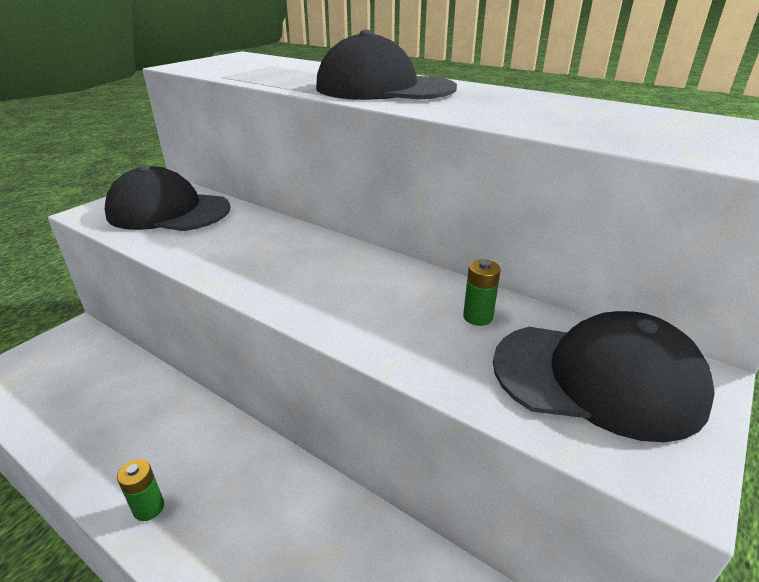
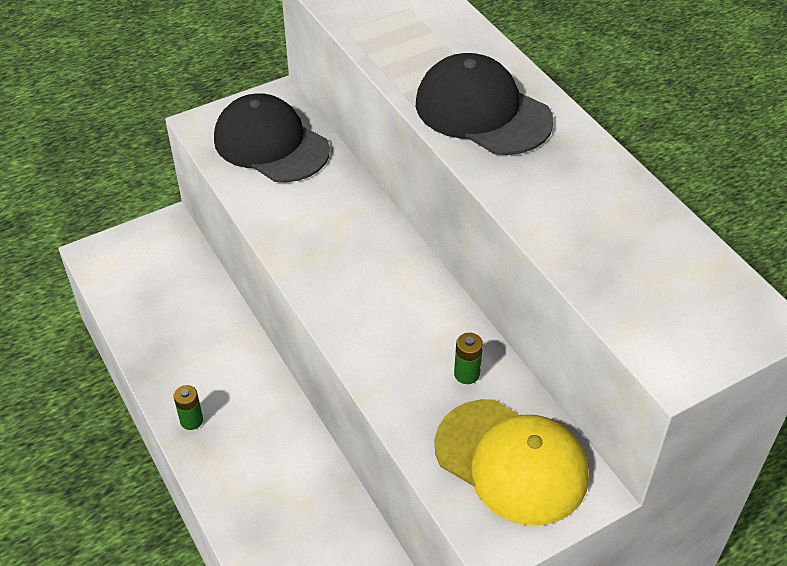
camera: 25 degrees right, 15 degrees up
(598, 378) = (511, 462): black cap -> yellow cap

